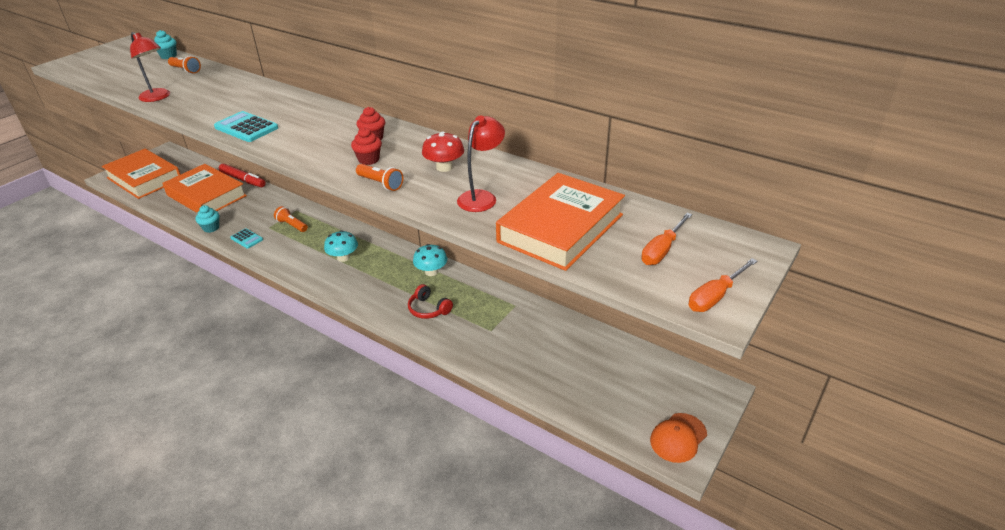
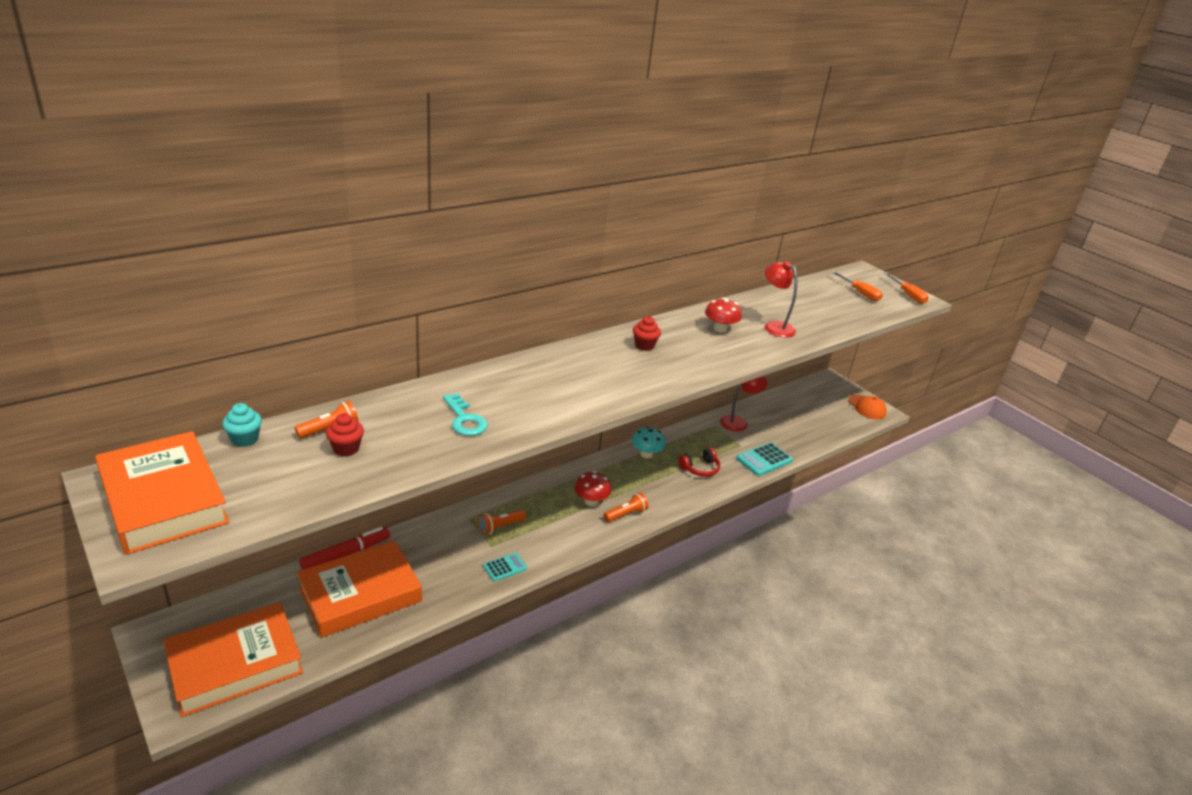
camera: 75 degrees left, 5 degrees down
(158, 97) = (415, 458): red lamp -> red lamp (738, 422)
(211, 100) = (465, 420): none -> turquoise key
(211, 228) = (455, 597): turquoise cupcake -> none
(246, 128) = (569, 406): turquoise calculator -> turquoise calculator (764, 460)
(343, 257) = (591, 501): turquoise mushroom -> red mushroom
(369, 160) = (687, 356): red cupcake -> red cupcake (346, 449)
(380, 183) = (734, 359): orange flashlight -> orange flashlight (626, 514)
(560, 228) = (826, 313): orange book -> orange book (163, 499)

